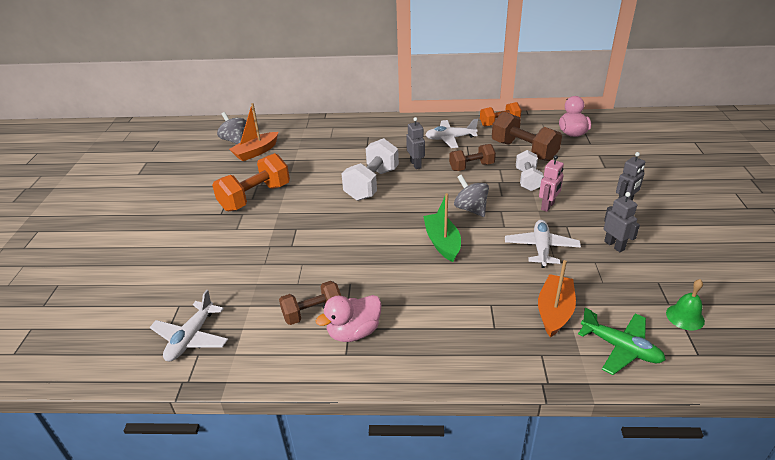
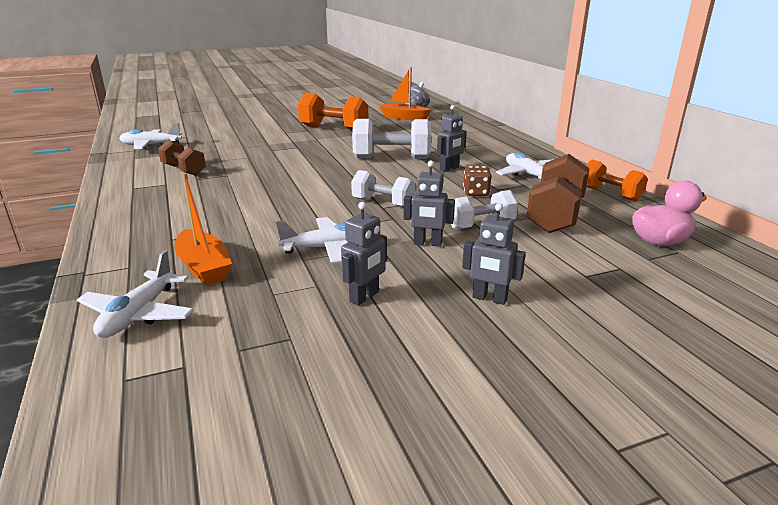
camera: 65 degrees right, 10 degrees down
(354, 332) = (160, 186): pink duck -> none
(442, 243) = (308, 199): green boat -> none
(470, 209) = (383, 203): grey spinning top -> white dumbbell
(471, 167) = (476, 193): brown dumbbell -> brown dice
(548, 206) = (427, 243): pink robot -> grey robot
(554, 311) = (204, 267): orange boat -> orange boat turned 60 degrees clockwise
(621, 348) = (138, 314): green plane -> white plane
(685, 317) = (209, 365): green bell -> none

